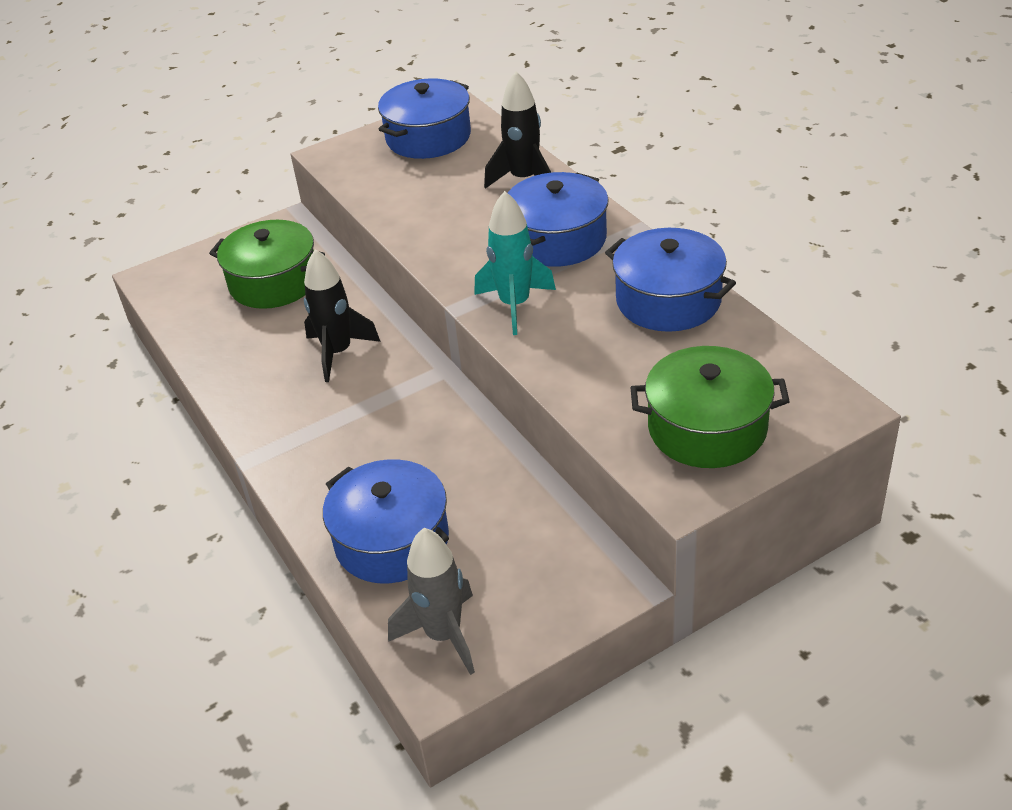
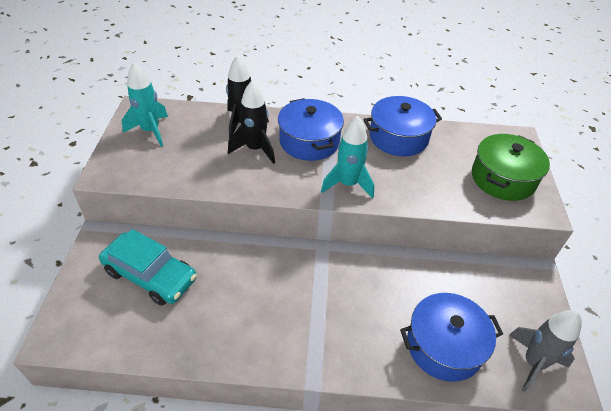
camera: 60 degrees left, 5 degrees up
(274, 282) = (150, 275): green pot -> turquoise car
(338, 353) = (257, 282): black rocket -> black rocket (255, 149)
(428, 137) = (151, 131): blue pot -> turquoise rocket

